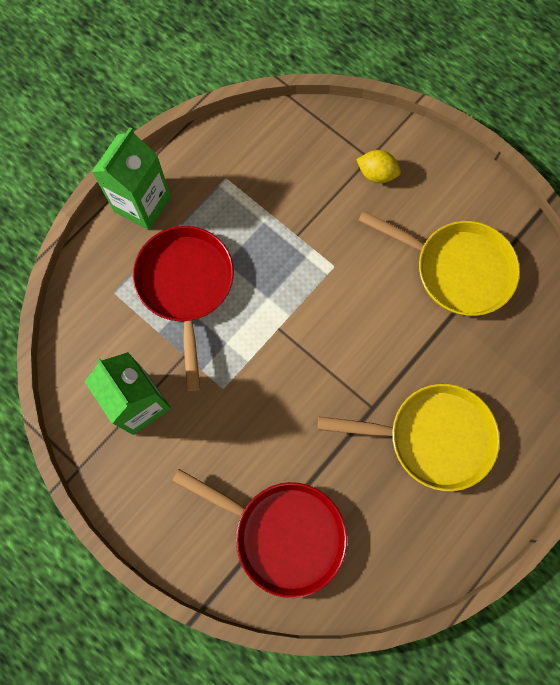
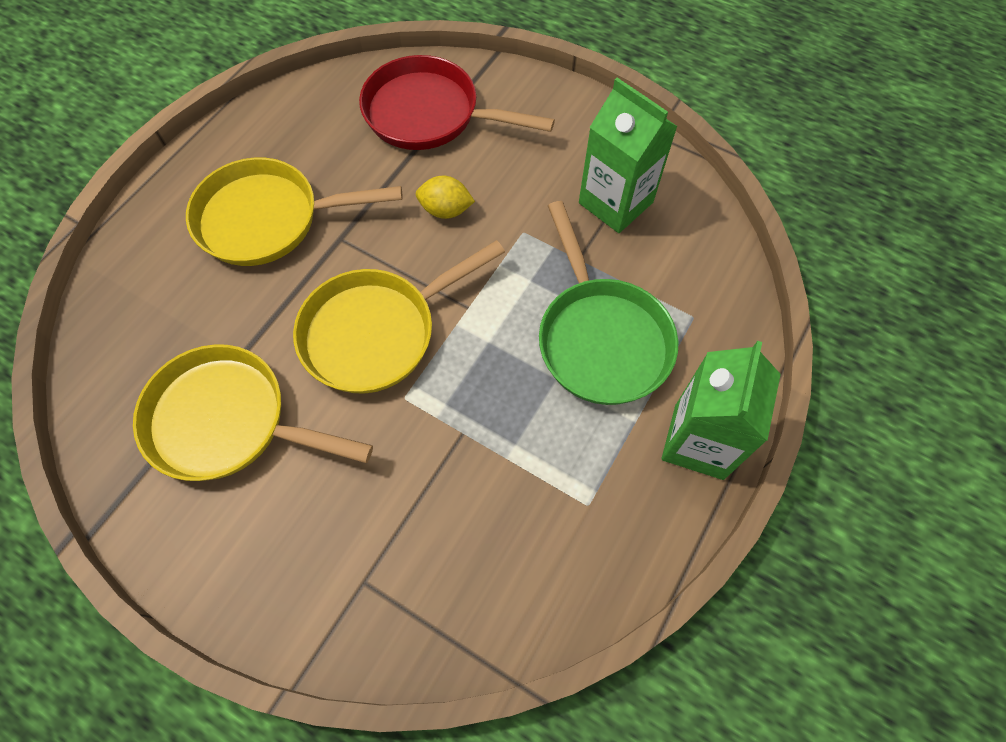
camera: 170 degrees right, 10 degrees down
(186, 287) = (600, 338): red pan -> green pan
(348, 319) = (377, 332): none -> yellow pan
(376, 174) = (351, 553): yellow lemon -> yellow lemon (445, 210)

